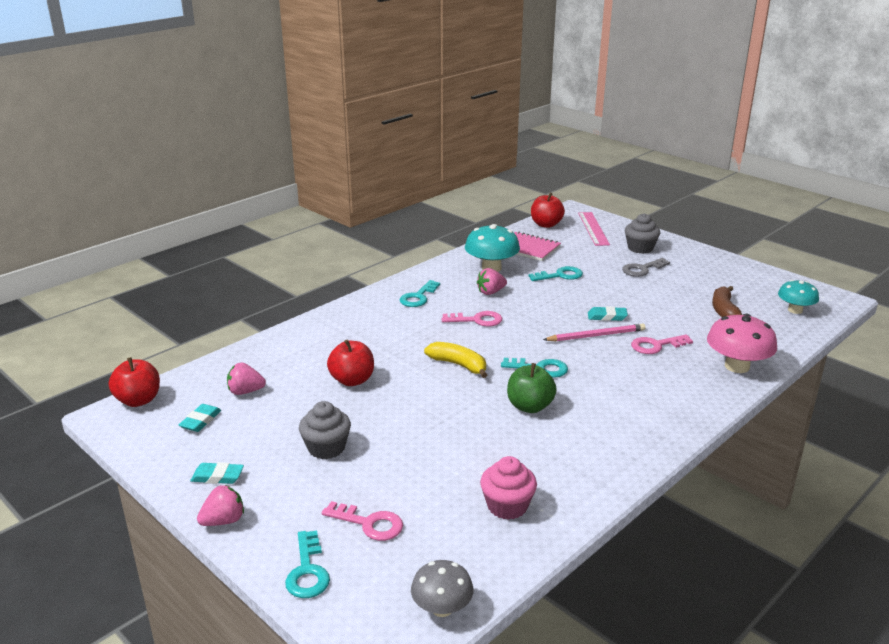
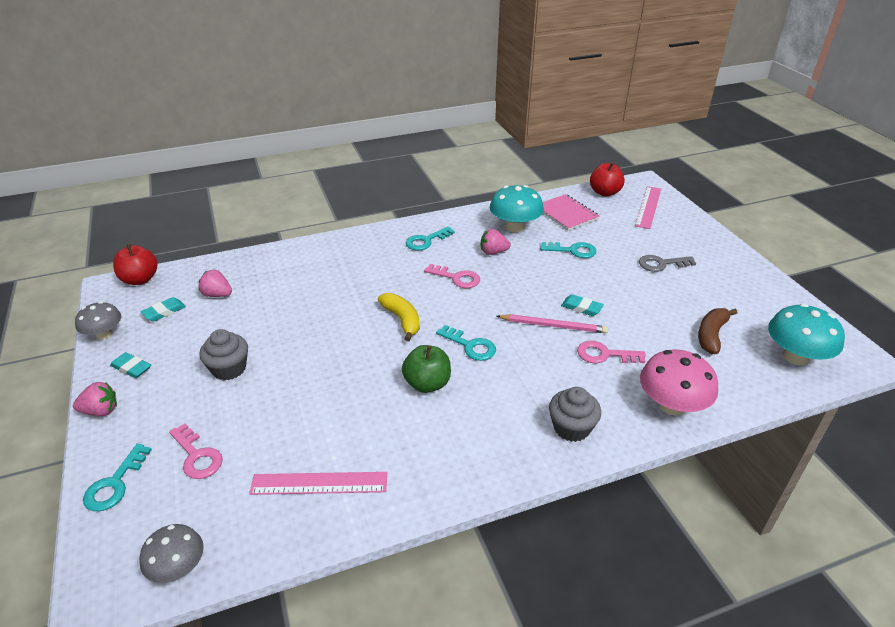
camera: 25 degrees right, 10 degrees up
(151, 458) = (104, 334): none -> grey mushroom
(352, 380) = (304, 309): red apple -> none
(507, 506) = (319, 483): pink cupcake -> pink ruler
(640, 248) = (679, 240): grey cupcake -> grey cupcake (571, 428)
(795, 310) = (795, 356): turquoise mushroom -> turquoise mushroom, size x1.55

